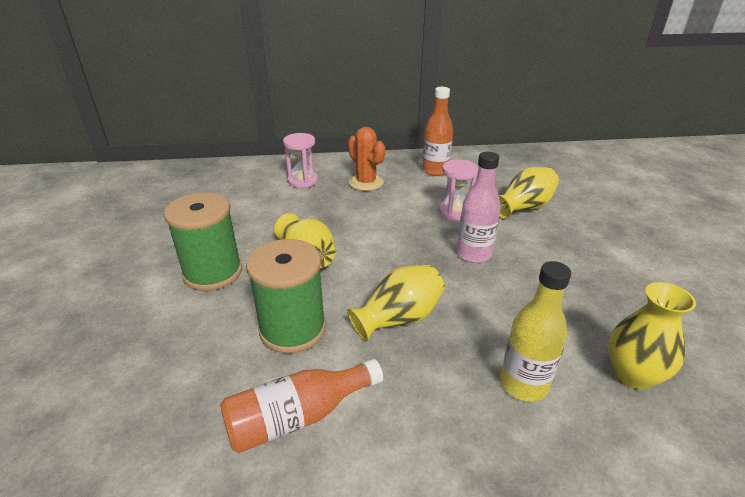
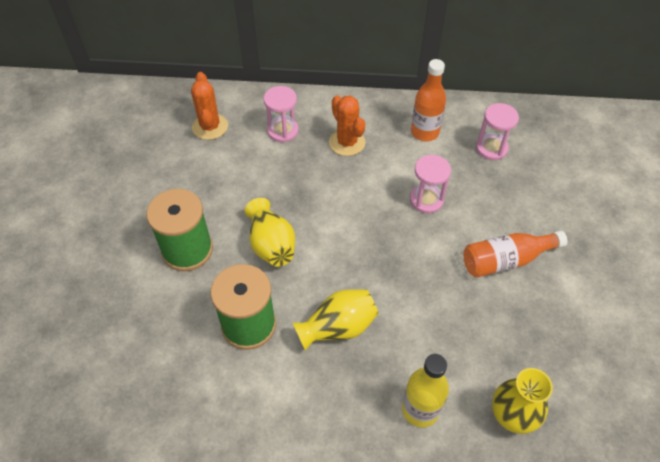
camera: 10 degrees right, 20 degrees up
(230, 184) = (210, 127): none -> orange cactus
(298, 417) = (242, 408): orange bottle -> orange bottle (506, 260)
(474, 254) = (426, 262): pink bottle -> none
(499, 175) = (491, 148): none -> pink hourglass
(523, 208) = (498, 204): yellow vase -> none

